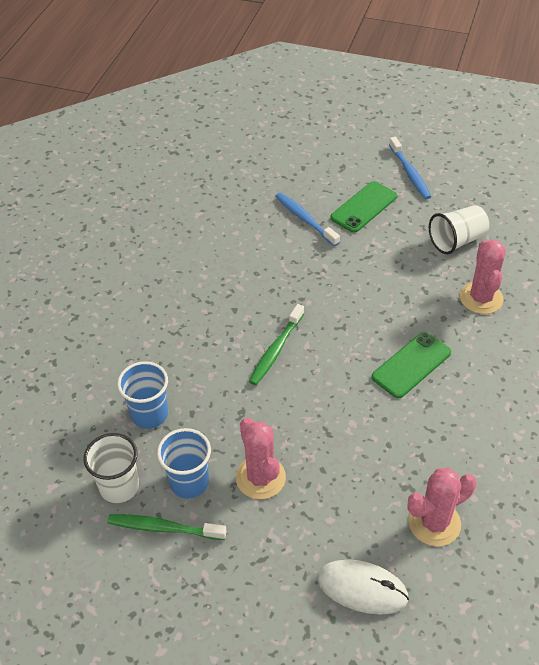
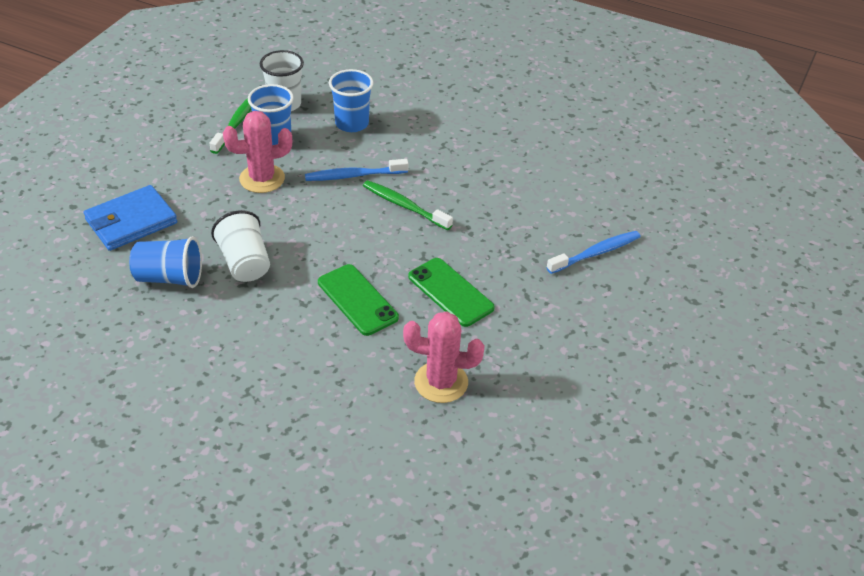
camera: 95 degrees right, 5 degrees down
(362, 588) = (131, 221): white mouse -> blue wallet
(364, 207) = (614, 307): green phone -> green phone (450, 292)
(410, 173) = (680, 364): blue toothbrush -> blue toothbrush (354, 175)
(434, 523) = (169, 278): pink cactus -> blue cup
(457, 240) = (544, 383): white cup -> white cup (245, 263)

